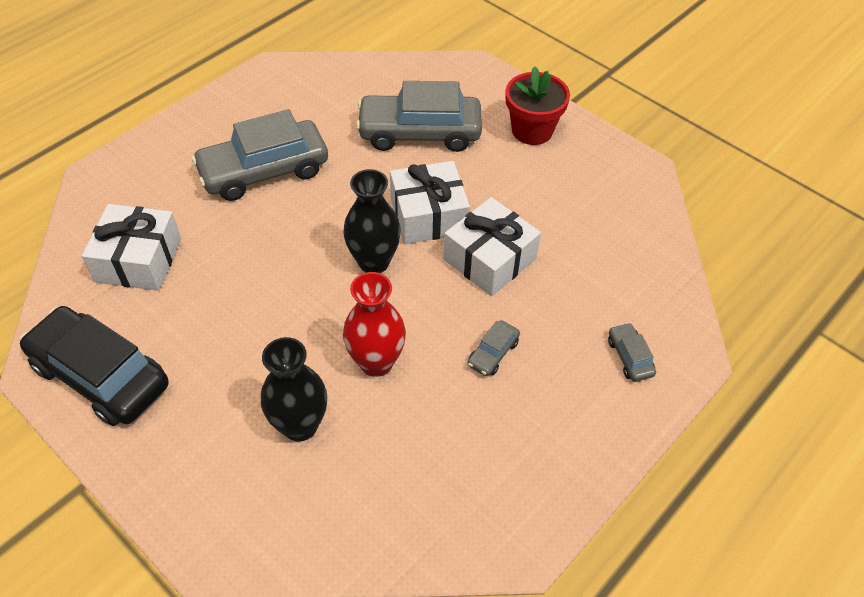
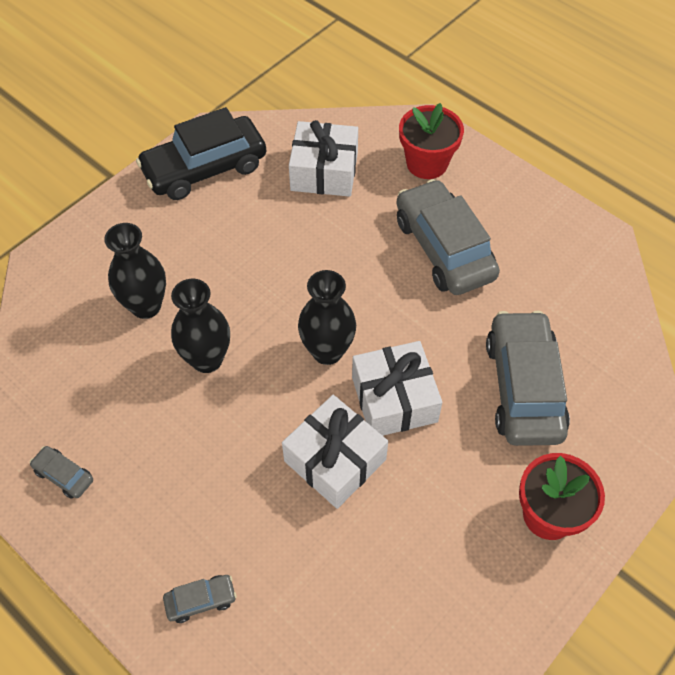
camera: 90 degrees right, 5 degrees up
(100, 375) = (205, 168): black car -> black car turned 150 degrees counterclockwise
(151, 176) = (427, 163): none -> red flower pot
(376, 362) = (207, 359): red vase -> black vase
(493, 353) = (212, 461): grey car -> grey car (64, 475)

